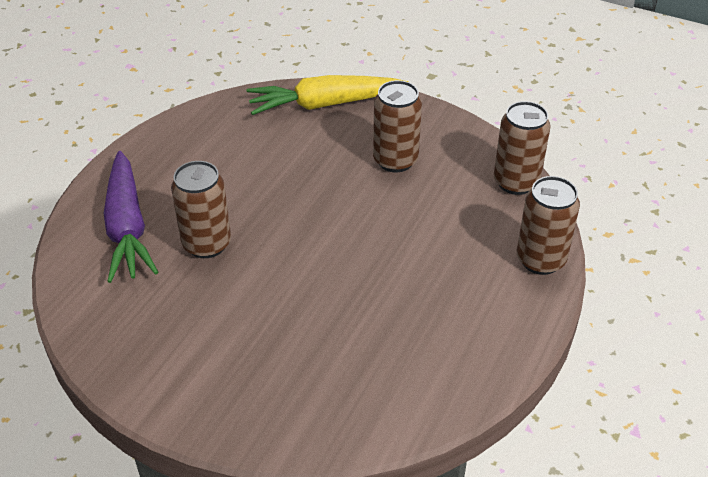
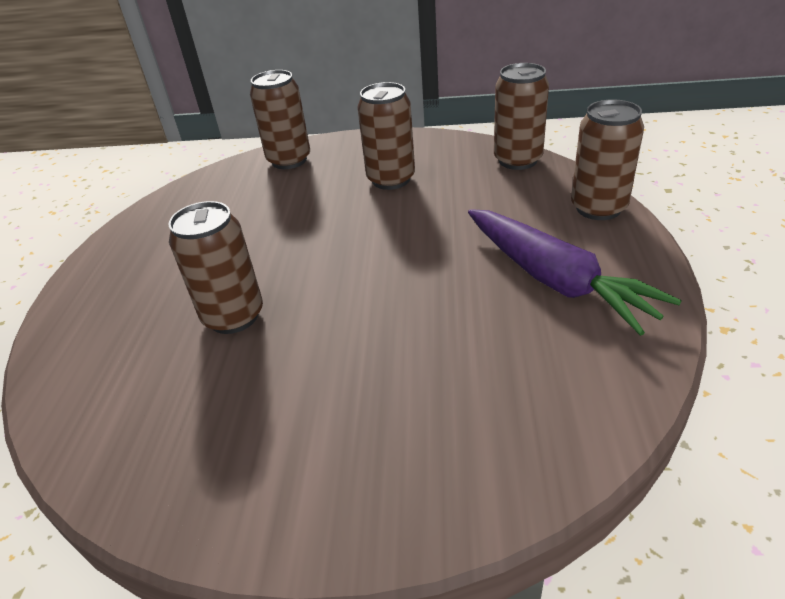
camera: 20 degrees left, 5 degrees down
(127, 227) = (121, 334): purple carrot -> purple carrot (555, 280)
(325, 104) = (289, 160): yellow carrot -> brown can

